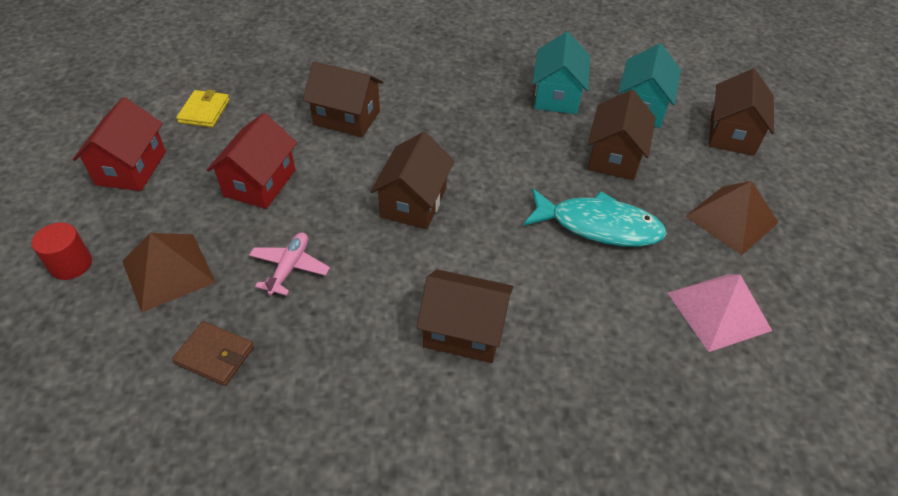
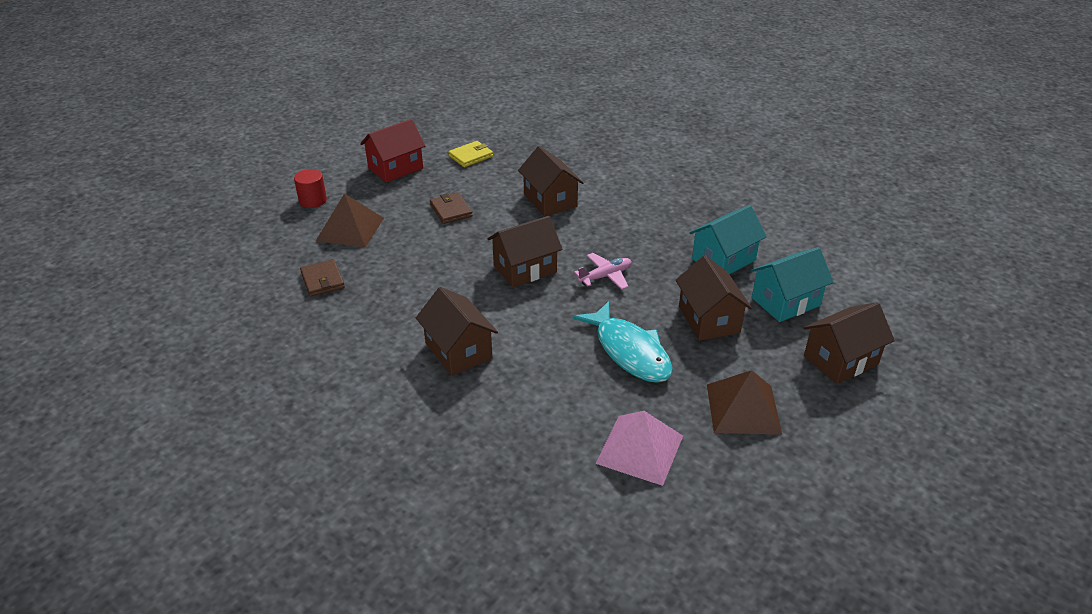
camera: 45 degrees right, 10 degrees down
(260, 183) = (451, 210): red house -> brown wallet
(289, 268) = (409, 262): pink plane -> pink plane (605, 276)
(614, 157) = (708, 319): brown house -> brown house turned 75 degrees counterclockwise

